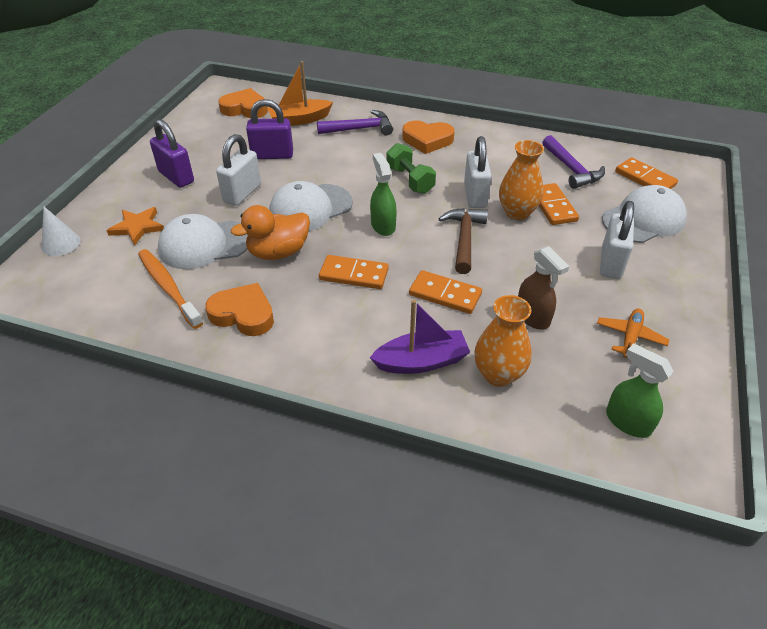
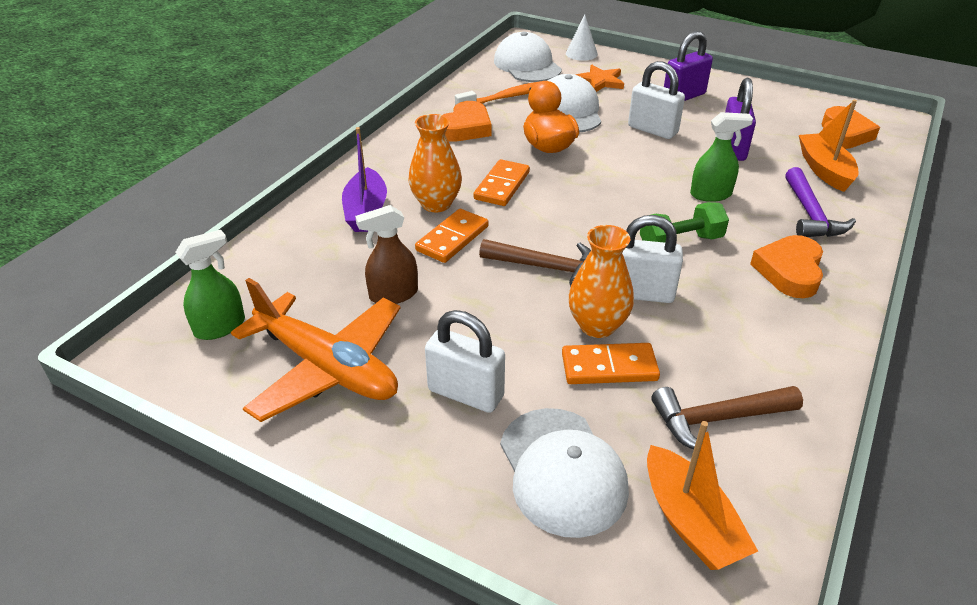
camera: 100 degrees right, 5 degrees down
(310, 208) = (622, 167): white cap -> white cap (527, 65)
(383, 225) = (583, 211): green spray bottle -> green spray bottle (711, 194)
(498, 374) = (326, 254): orange vase -> orange vase (436, 204)
(572, 169) = (717, 419): purple hammer -> brown hammer
(630, 337) = (327, 367): orange plane -> orange plane, size x2.15
(645, 178) = (690, 522): orange domino -> orange boat

